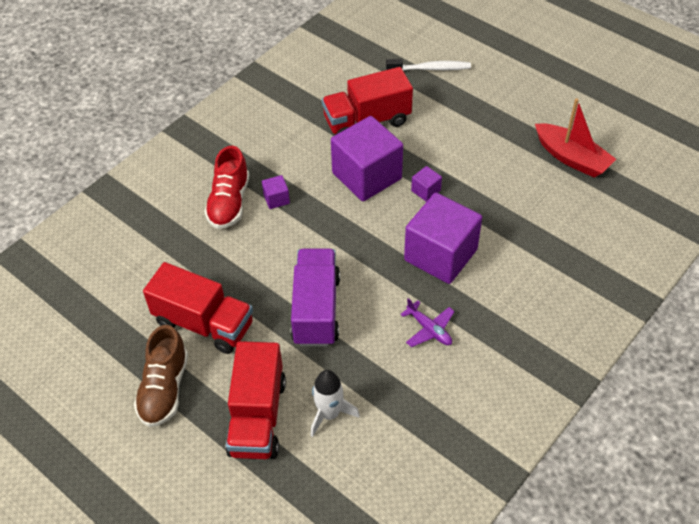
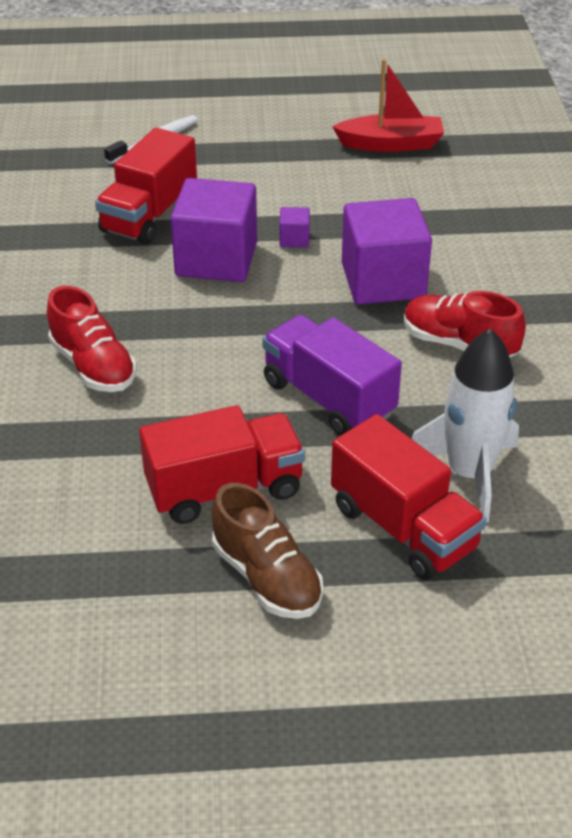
camera: 45 degrees left, 10 degrees down
(276, 199) = (145, 332): purple cube -> none
(329, 414) = (469, 473): white rocket -> white rocket, size x1.56
(429, 329) = (458, 344): purple plane -> red shoe

